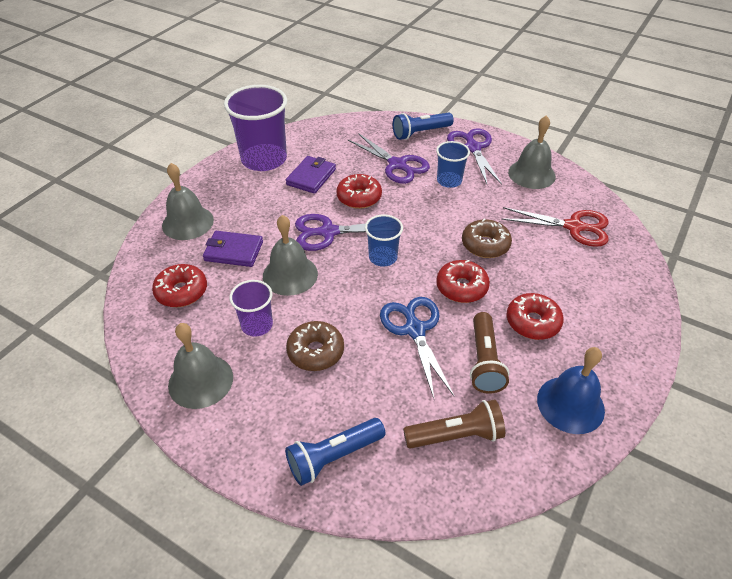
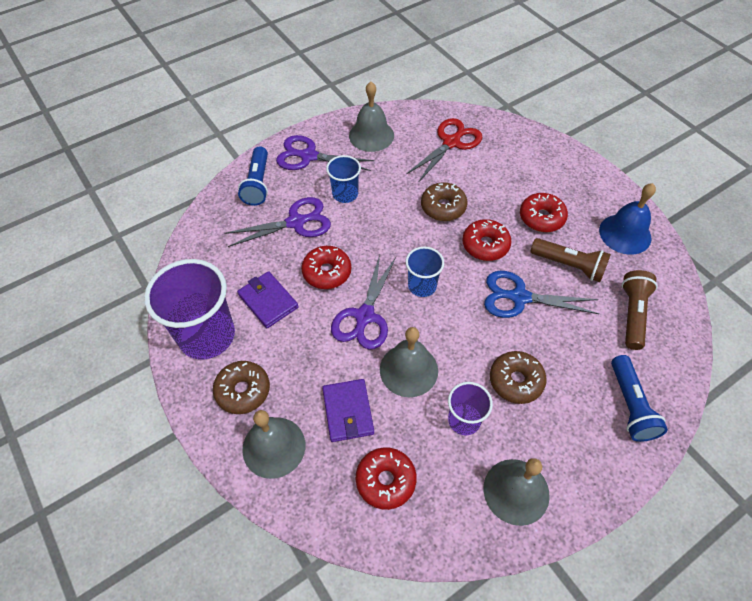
camera: 65 degrees left, 10 degrees up
(227, 192) = (243, 391): none -> brown donut
(234, 251) = (348, 411): purple wallet -> purple wallet turned 45 degrees counterclockwise

